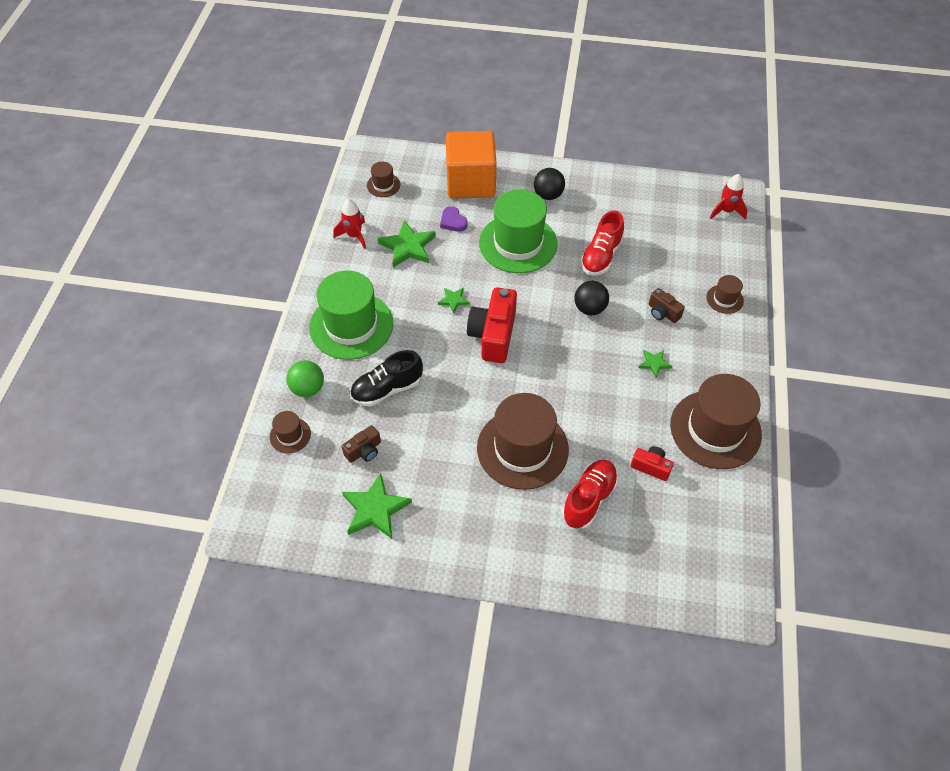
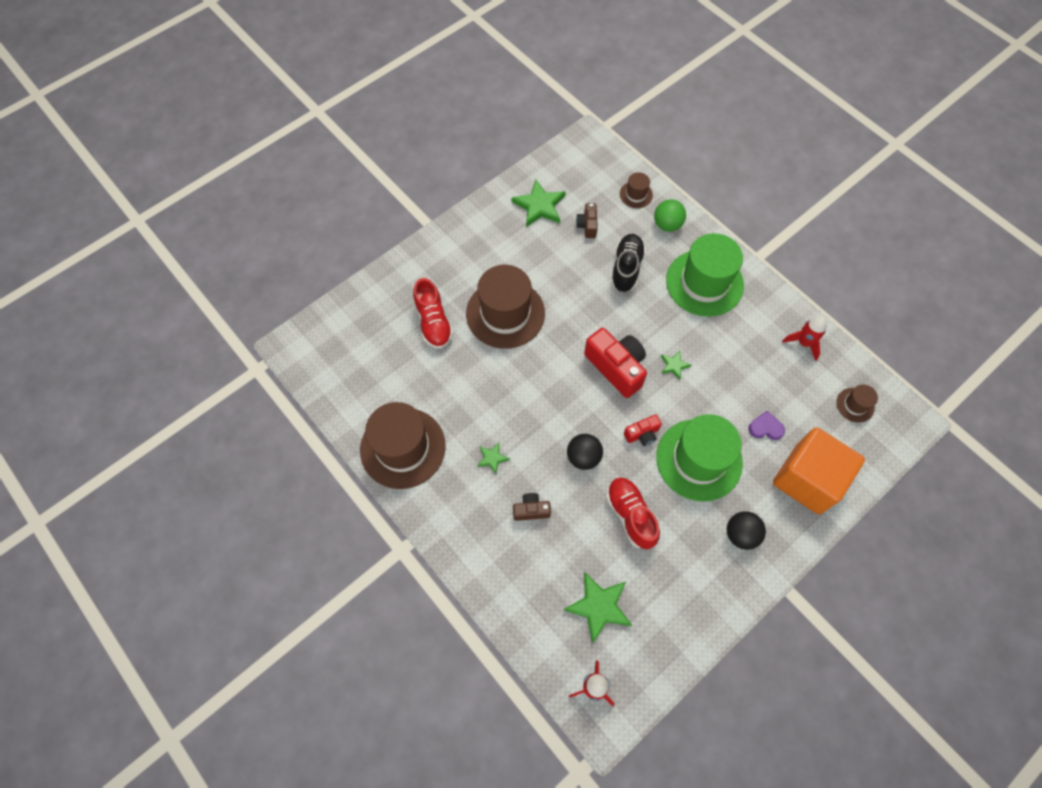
camera: 130 degrees right, 10 degrees up
(408, 247) = (760, 373): green star -> green star (599, 606)
(651, 467) = (418, 379): red camera -> red camera (642, 434)
(724, 299) = (500, 576): brown hat -> none

